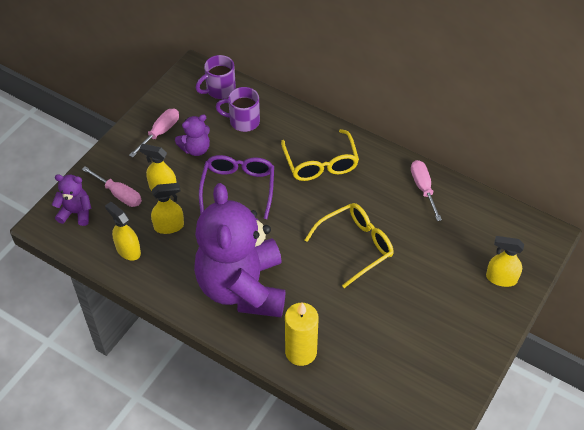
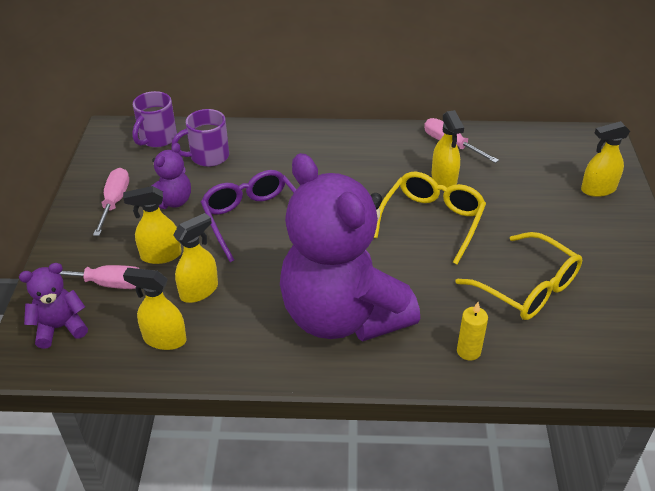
camera: 30 degrees left, 10 degrees down
(301, 352) = (468, 351): yellow candle -> yellow candle, size x0.55
(321, 164) = (327, 163): yellow glasses -> yellow glasses (528, 288)
(393, 215) = (444, 179): none -> yellow spray bottle

